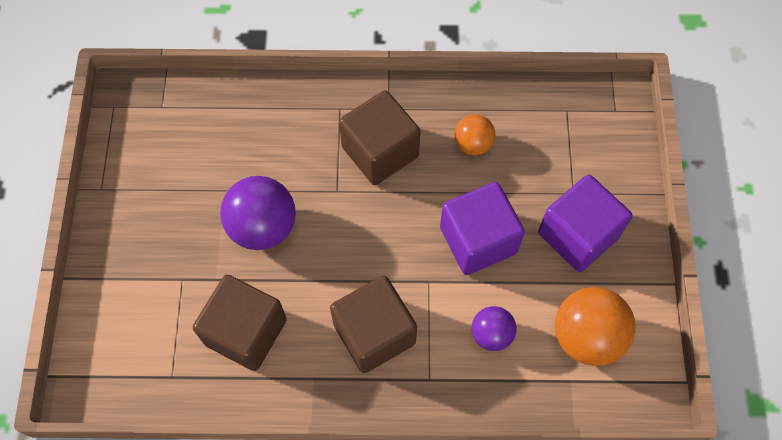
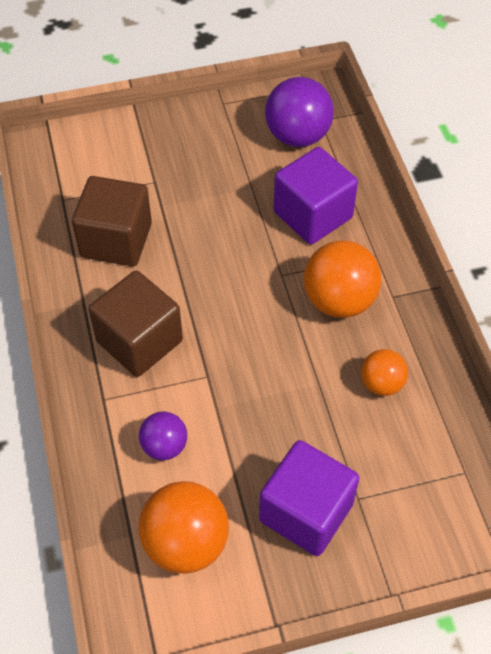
camera: 75 degrees right, 10 degrees down
(263, 227) = (224, 226): purple ball -> purple ball (297, 136)
(380, 152) = (339, 300): brown cube -> orange ball
(478, 240) = (267, 412): purple cube -> purple cube (313, 215)

